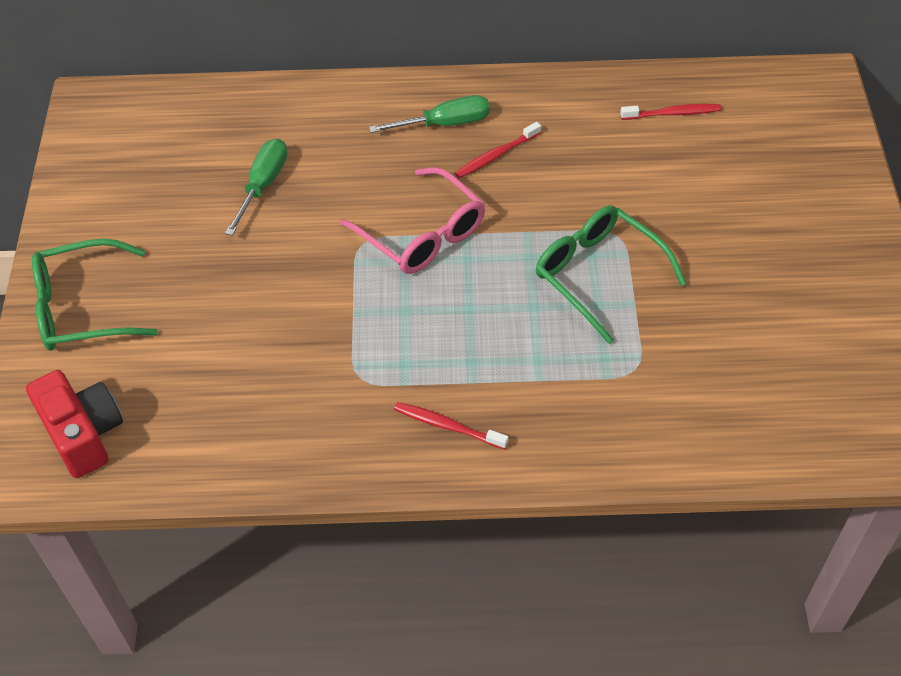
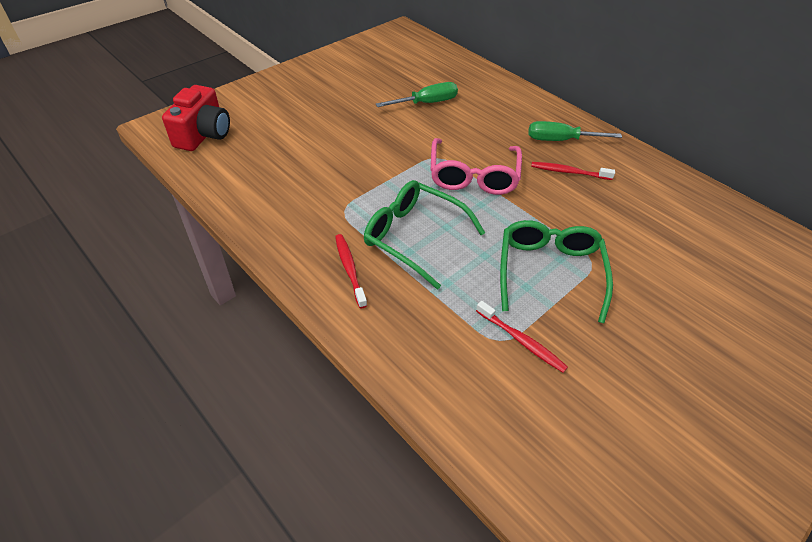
camera: 45 degrees right, 5 degrees down
(83, 308) = (281, 92): green glasses -> green glasses (414, 237)
(446, 123) = (560, 140): green screwdriver -> green screwdriver turned 150 degrees clockwise
(672, 113) = (722, 230): red toothbrush -> red toothbrush (521, 341)

